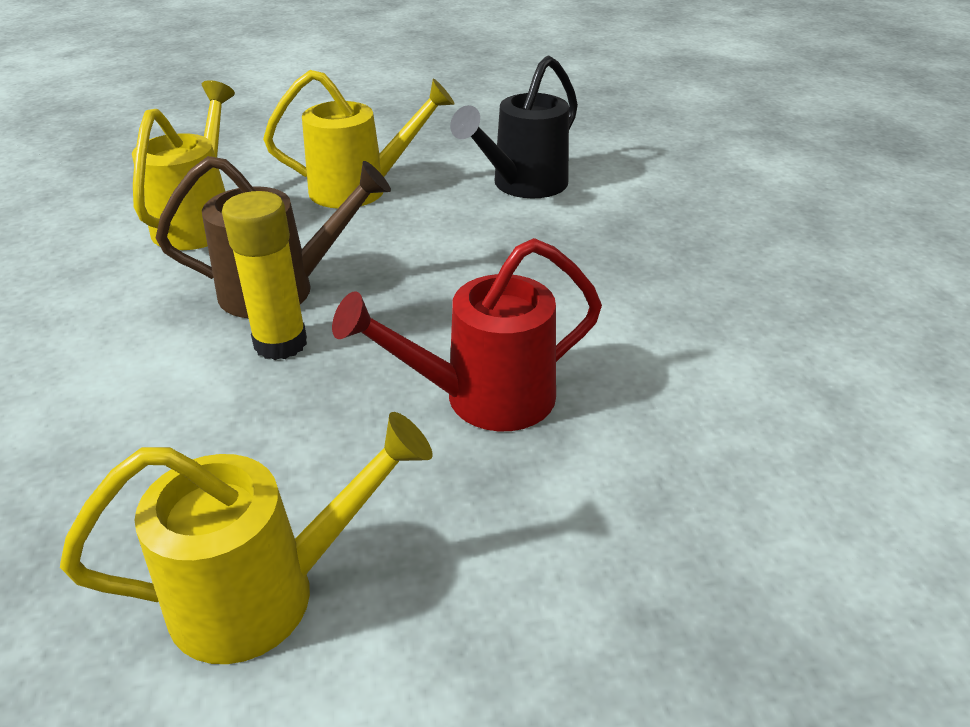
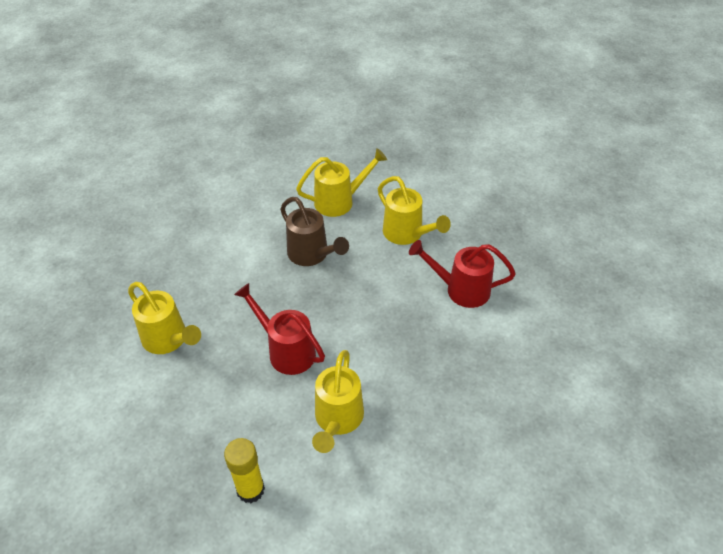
camera: 60 degrees right, 10 degrees up
(280, 343) = (279, 275): yellow glue stick -> yellow glue stick (250, 490)
(523, 185) = (461, 289): black watering can -> red watering can
(702, 389) = (337, 420): none -> yellow watering can

